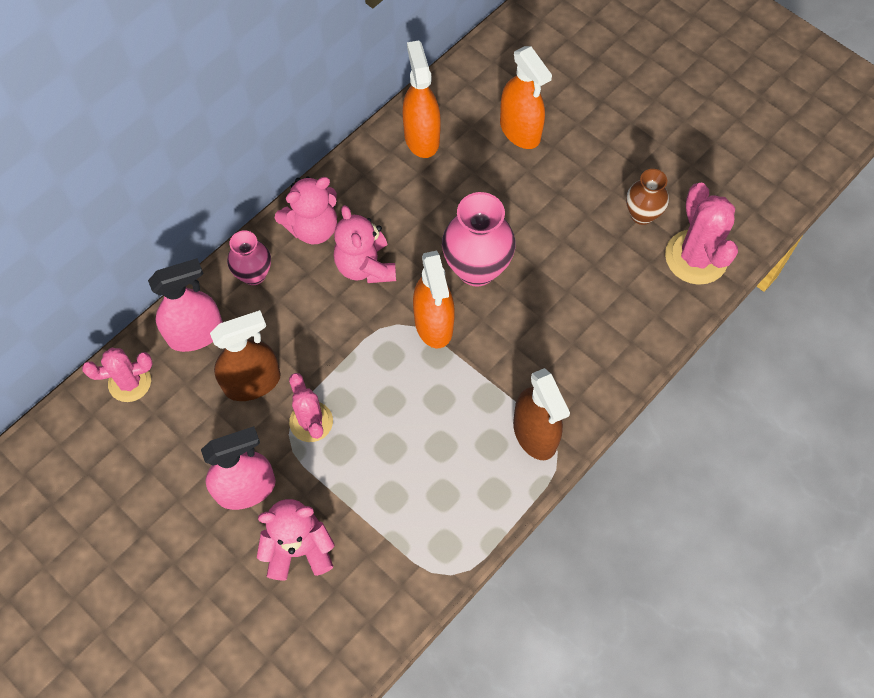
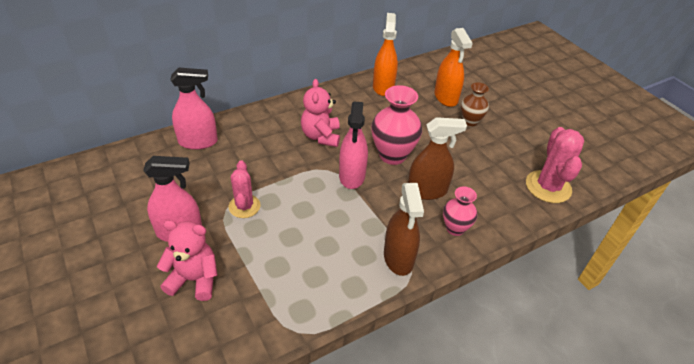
camera: 15 degrees right, 20 degrees down
(130, 382) = (143, 155): pink cactus -> none
(252, 382) = (218, 175): brown spray bottle -> brown spray bottle (427, 191)
(254, 275) = (250, 123): pink vase -> pink vase (455, 228)
(313, 228) = (297, 111): pink teddy bear -> none
(433, 324) = (352, 176): orange spray bottle -> pink spray bottle
(642, 215) = (514, 155): brown vase -> brown vase (470, 121)

